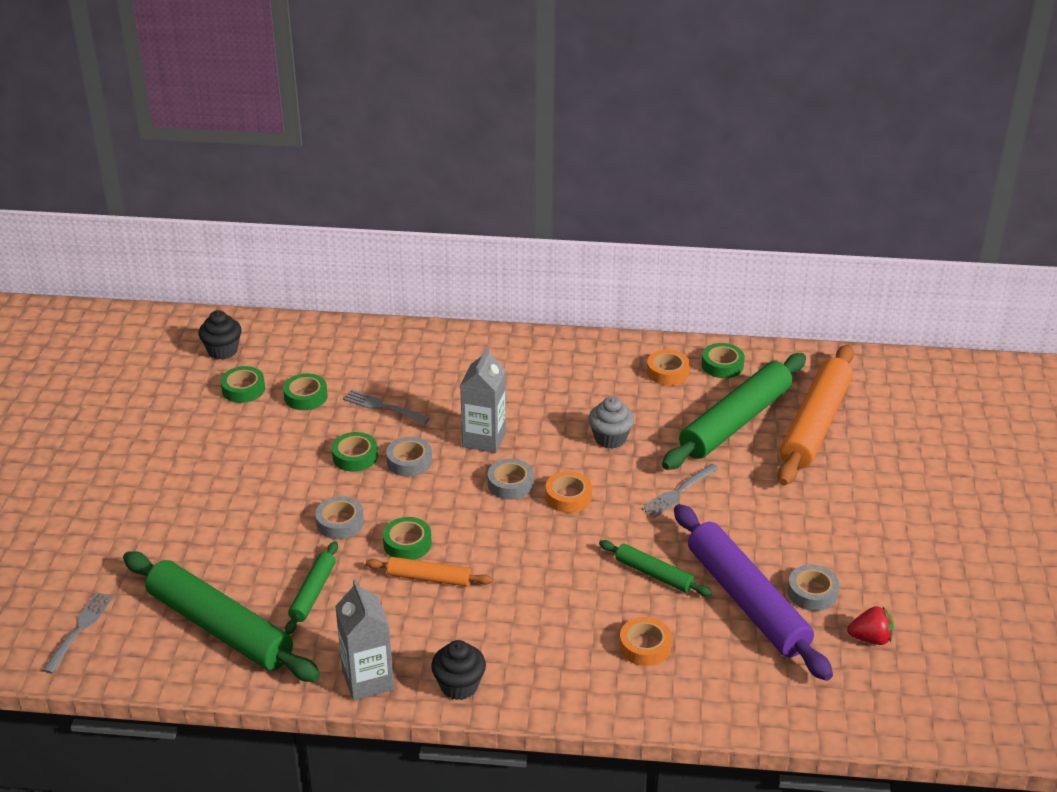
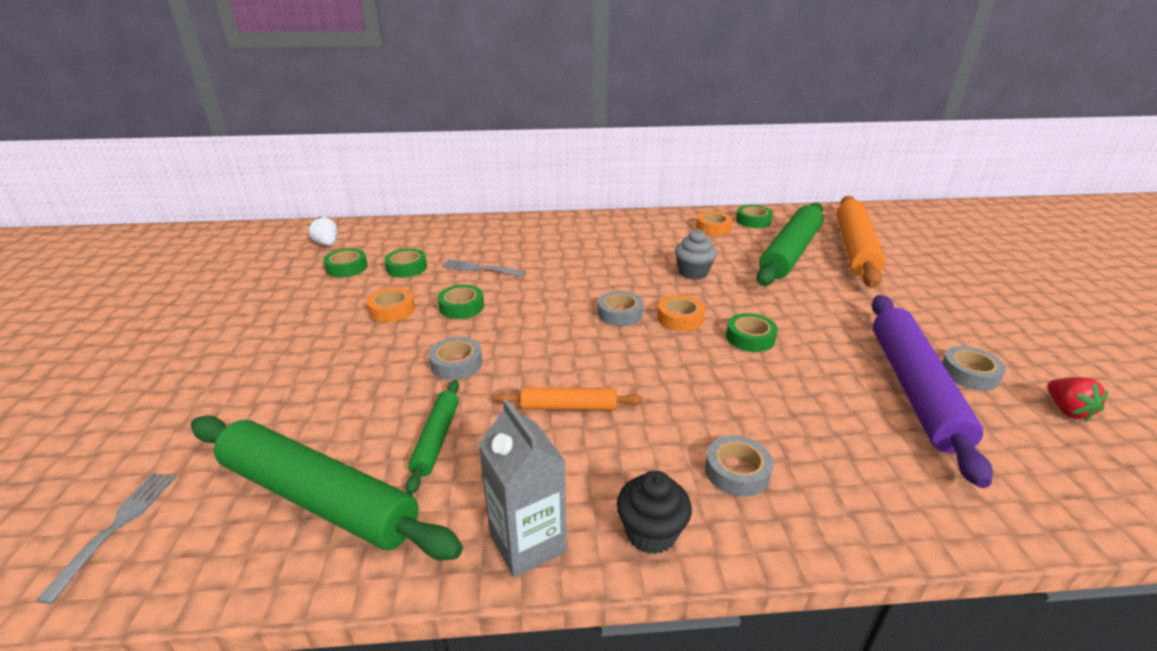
camera: 10 degrees left, 5 degrees down
(222, 350) = (327, 244): black cupcake -> white strawberry
(407, 543) = (534, 375): green tape -> green tape (750, 338)
(409, 461) = (516, 305): grey tape -> grey tape (737, 471)
(484, 439) = (581, 283): grey carton -> none
(645, 646) = (844, 450): orange tape -> orange tape (392, 310)
(654, 574) = (803, 375): green rolling pin -> none
(678, 492) = (778, 305): grey fork -> none
(747, 601) = (914, 389): purple rolling pin -> purple rolling pin turned 45 degrees clockwise
(870, 638) = (1067, 410): red strawberry -> red strawberry turned 90 degrees clockwise

